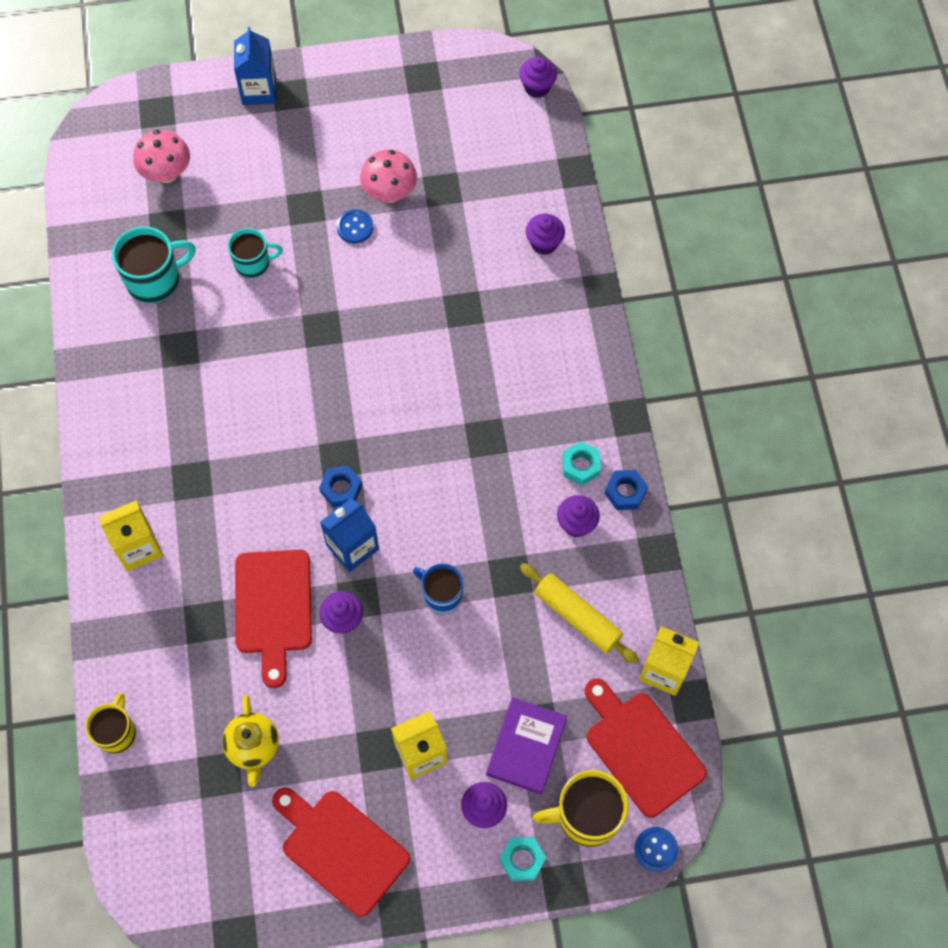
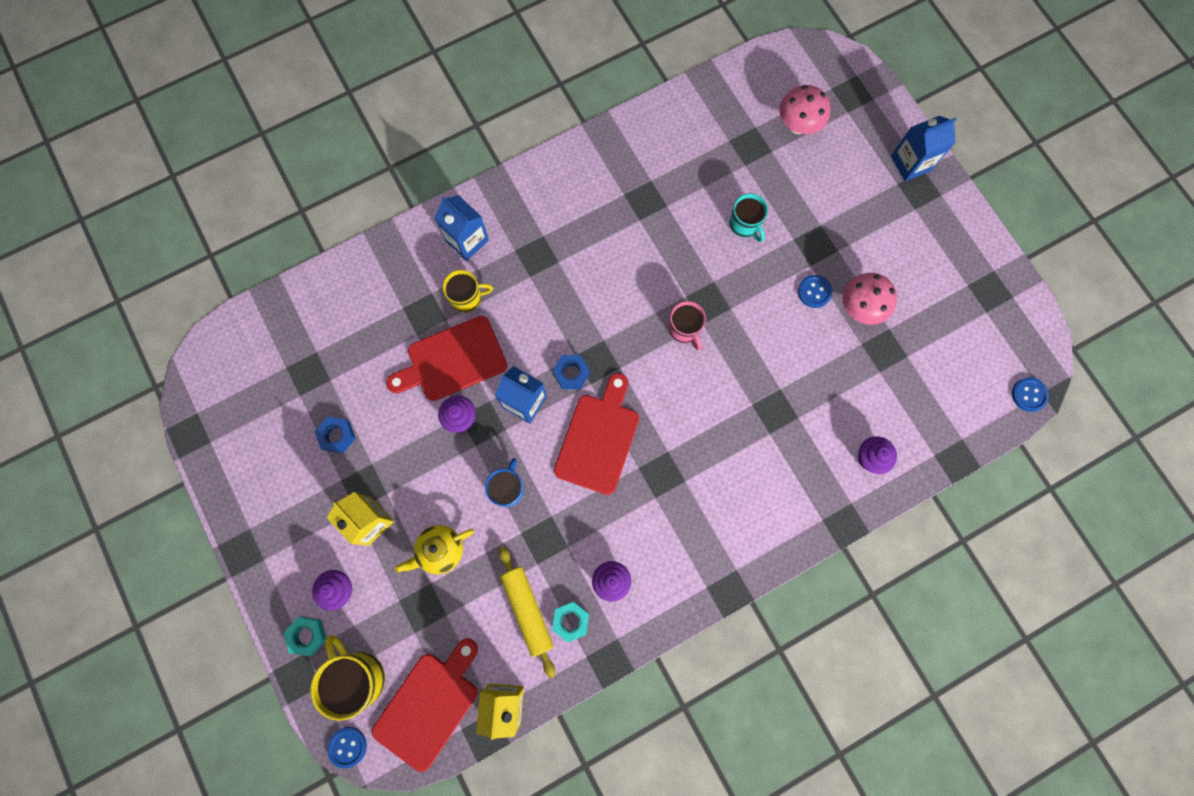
camera: 70 degrees right, 10 degrees up
(117, 732) = (317, 286): yellow mug -> yellow mug (467, 298)
(138, 547) = (467, 240): yellow carton -> blue carton
(155, 280) = (698, 157): turquoise mug -> none
(253, 747) = (336, 390): yellow teapot -> yellow teapot (440, 550)
(340, 848) = (276, 487): red cutting board -> red cutting board (598, 439)
(341, 361) = (684, 329): none -> pink mug
(526, 747) = (401, 606): purple book -> none
(537, 87) = (1029, 395): purple cupcake -> blue button
(577, 616) = (527, 610): yellow rolling pin -> yellow rolling pin turned 45 degrees counterclockwise
(581, 466) = (666, 566): turquoise nut -> turquoise nut (571, 621)
(625, 492) = (656, 614): blue nut -> blue nut (337, 436)

